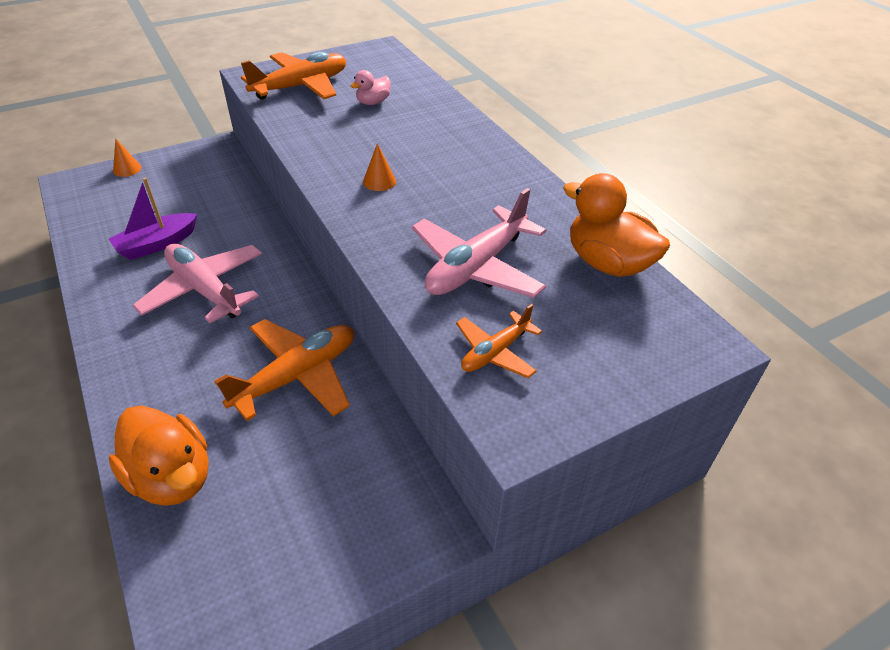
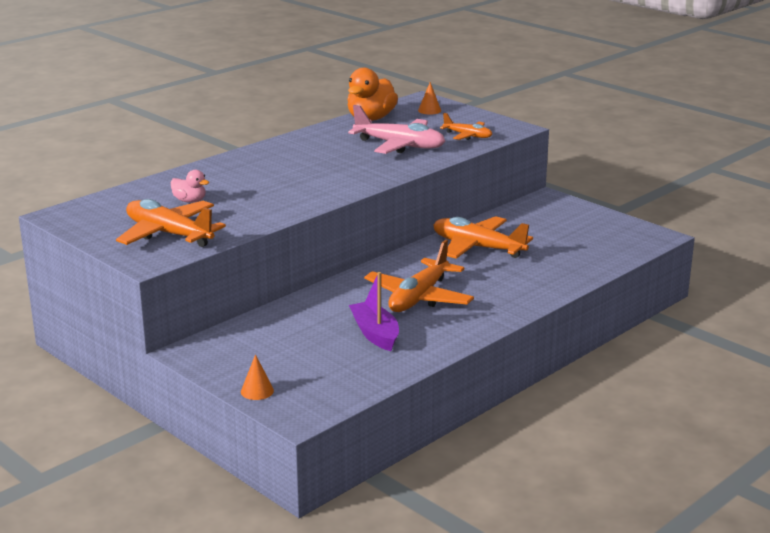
camera: 105 degrees left, 20 degrees down
(157, 244) = (375, 334): purple boat -> purple boat turned 150 degrees counterclockwise
(172, 477) = (581, 264): orange duck -> none
(205, 290) = (419, 297): pink plane -> orange plane
(379, 181) = (321, 181): orange cone -> orange cone (429, 110)

